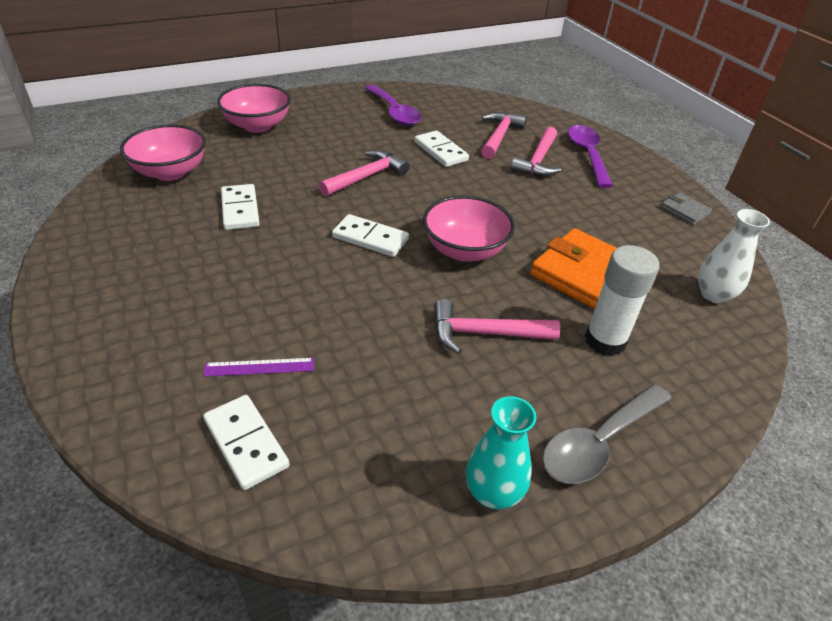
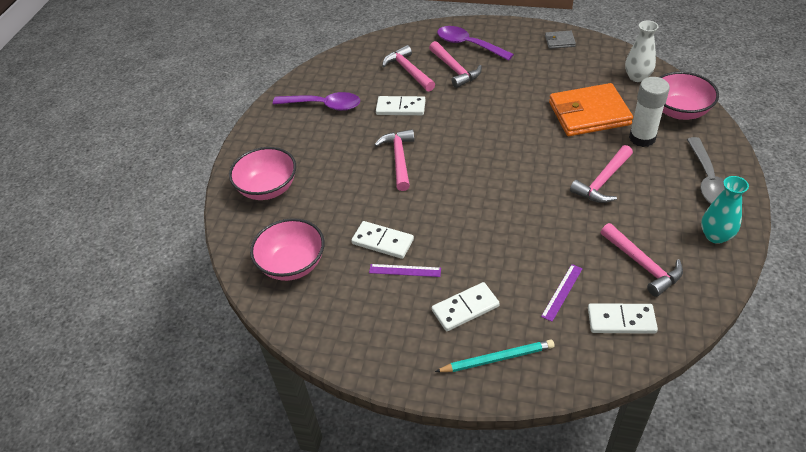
camera: 45 degrees left, 5 degrees up
(116, 351) = (497, 359): none -> turquoise pencil
(209, 237) = (405, 270): none -> purple ruler
(366, 428) = (642, 264): none -> pink hammer
(370, 238) = (474, 189): white domino -> white domino (465, 308)
(465, 250) = (522, 152): pink bowl -> pink bowl (679, 111)

